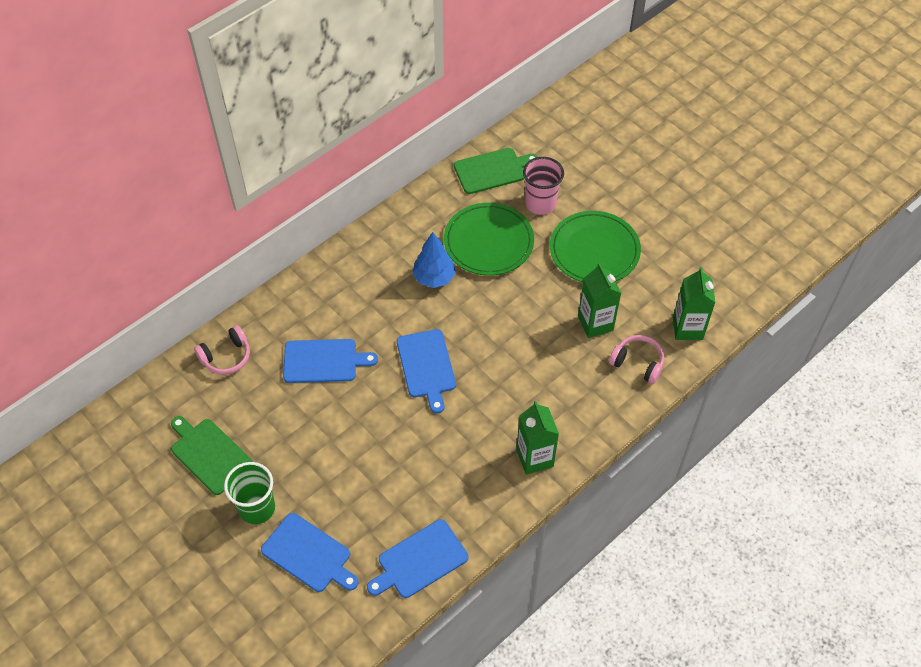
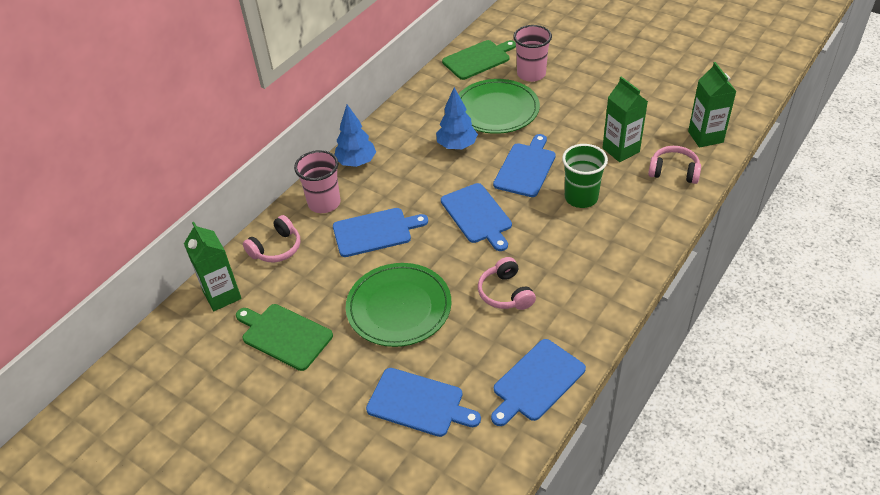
camera: 10 degrees left, 10 degrees down
(257, 508) = (349, 373): green cup -> green cup (581, 197)
(285, 315) = (324, 203): none -> pink cup
(329, 273) = (356, 162): none -> blue tree
(424, 460) = (505, 293): none -> pink headphones
(493, 322) = (526, 168): none -> blue cutting board
(535, 458) = (613, 267): green carton -> green carton (222, 295)
(594, 250) = (594, 97): green plate -> green plate (399, 307)

